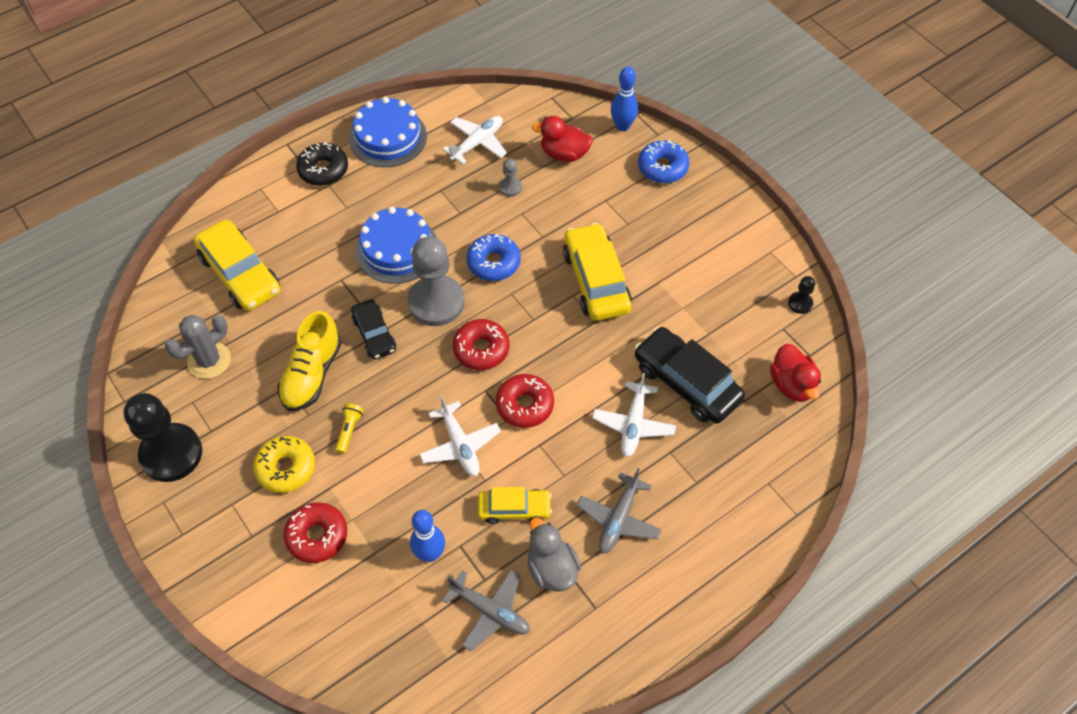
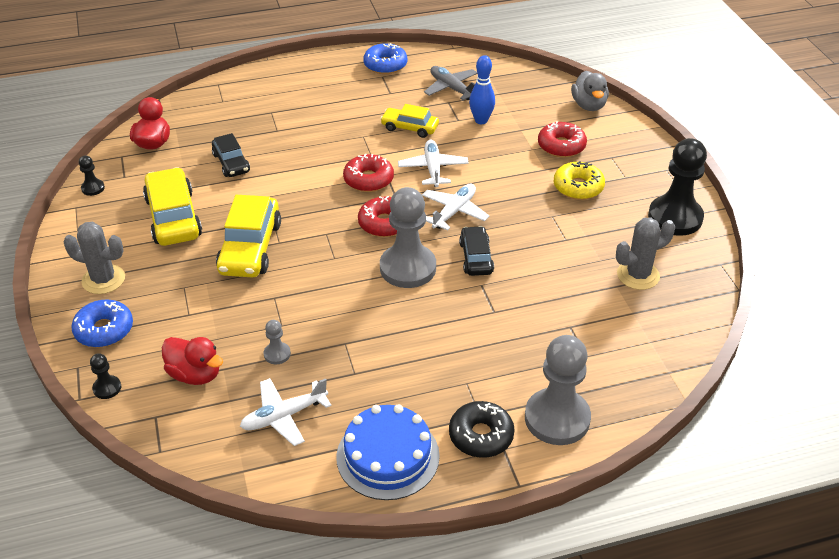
camera: 160 degrees left, 15 degrees down
(240, 274) = (599, 343): yellow car -> yellow car (173, 217)
(267, 199) = (557, 418): none -> grey pawn
(312, 374) = (542, 242): yellow shoe -> none
(349, 430) = (520, 197): yellow flashlight -> none
(397, 249) = (427, 324): blue cake -> none
(493, 263) = (336, 287): blue donut -> blue donut (385, 65)
(551, 568) = (400, 97): grey duck -> grey duck (589, 105)
(618, 519) = (339, 107): grey plane -> none
(622, 126) = (107, 388): blue bowling pin -> black pawn
(633, 424) = (292, 150): white plane -> white plane (454, 212)
(686, 382) = (231, 163): black car -> black car, size x0.60
(701, 210) = (103, 279): none -> grey cactus

